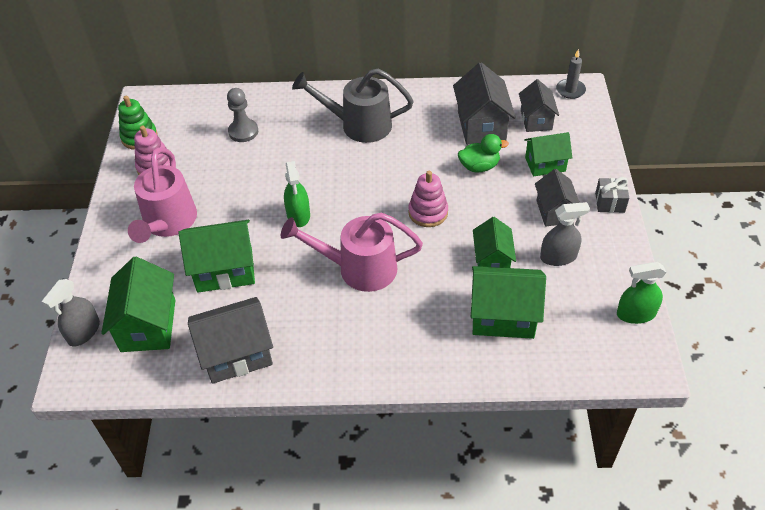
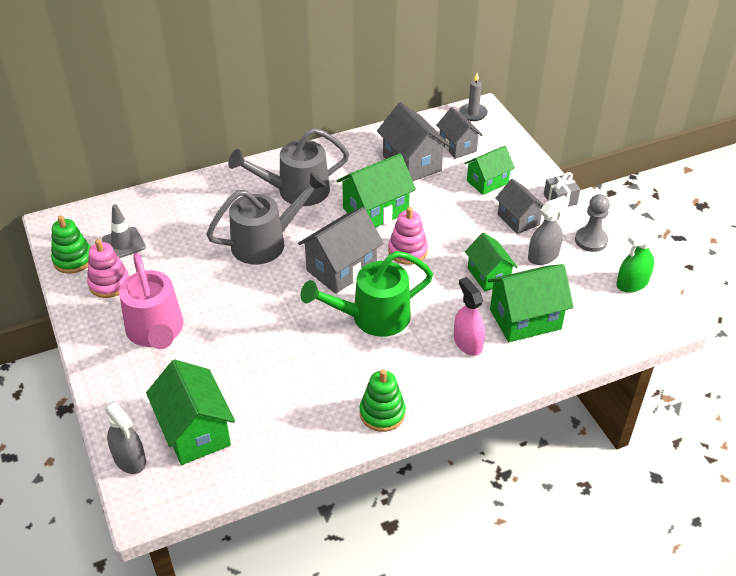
camera: 25 degrees left, 5 degrees down
(84, 332) = (129, 459): grey spray bottle -> grey spray bottle turned 45 degrees counterclockwise
(187, 134) = (124, 243): none -> grey traffic cone
(225, 270) = (242, 358): green house -> green house (375, 210)
(236, 354) = (301, 428): grey house -> grey house (341, 269)
(243, 132) = (183, 226): grey pawn -> grey pawn (591, 240)
(298, 215) = (286, 287): green spray bottle -> none
(306, 167) = (267, 242): none -> grey watering can
(315, 365) = (382, 413): none -> green stacking toy
(358, 268) = (372, 318): pink watering can -> green watering can
(433, 322) = (467, 343): none -> pink spray bottle
(479, 166) = (430, 199): green duck -> none

